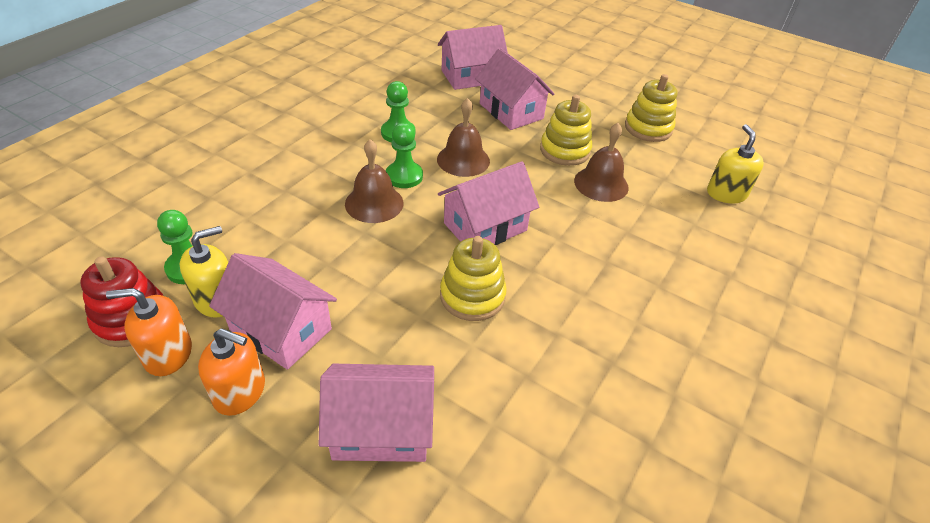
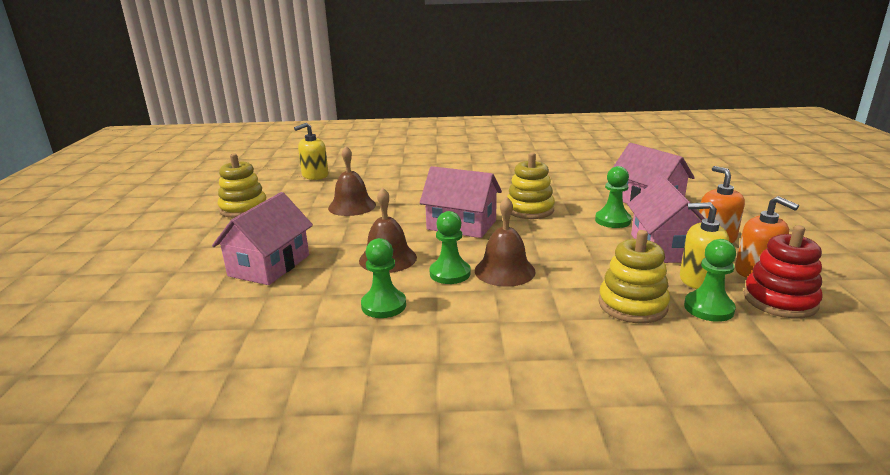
camera: 120 degrees left, 20 degrees down
(374, 342) = (612, 220): none -> green pawn
(471, 77) = (200, 312): pink house -> none
(565, 150) = (318, 227): yellow stacking toy -> yellow stacking toy (632, 305)

